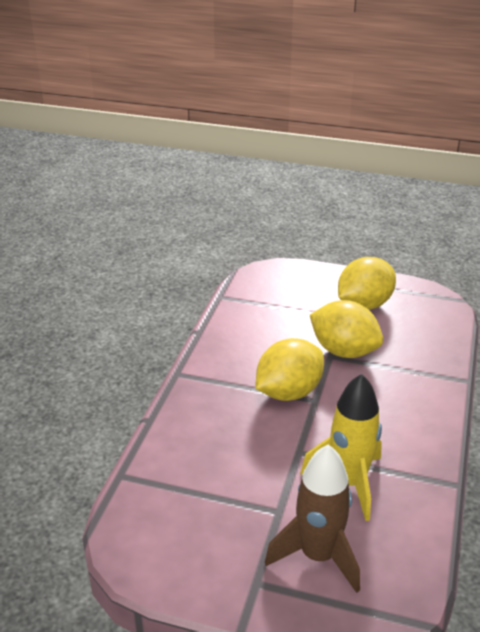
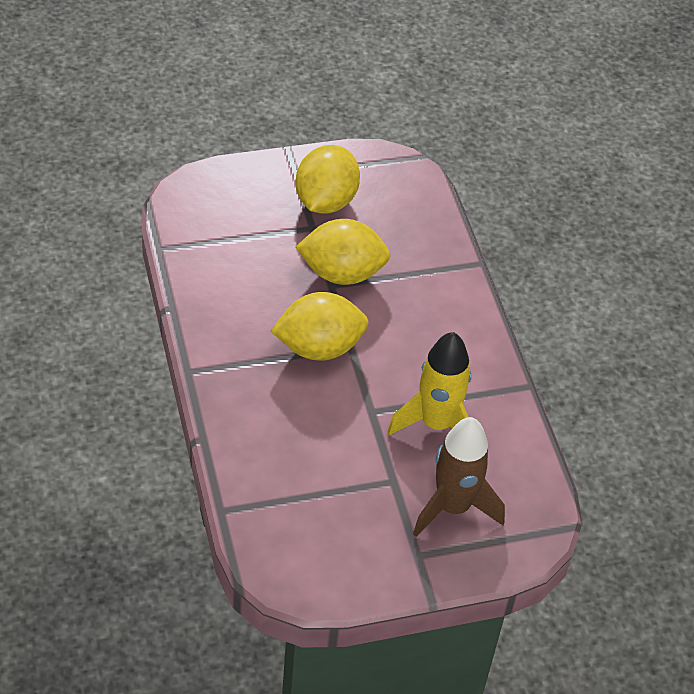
camera: 35 degrees left, 15 degrees up
(288, 392) = (319, 347): yellow lemon -> yellow lemon turned 60 degrees clockwise

